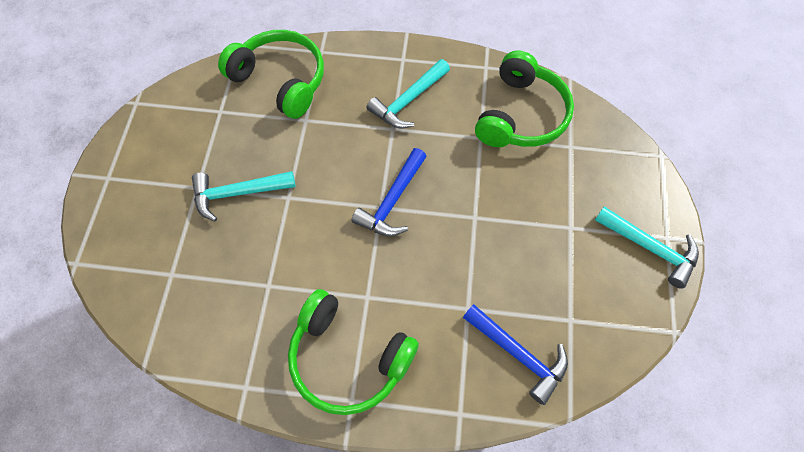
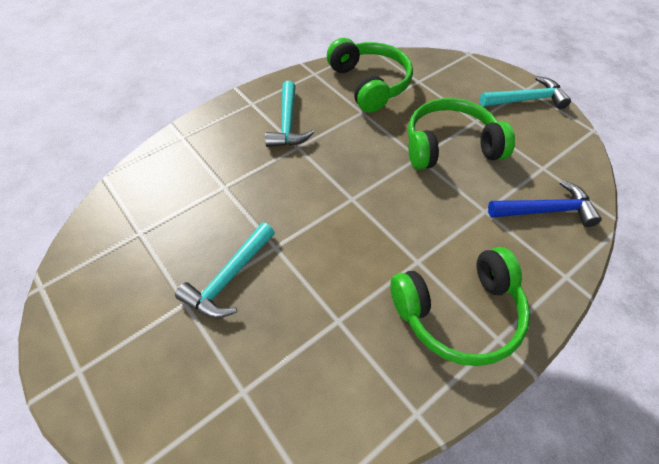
camera: 45 degrees left, 10 degrees down
(280, 80) = (170, 176): green headphones -> green headphones (450, 146)
(392, 201) = (355, 188): blue hammer -> none

